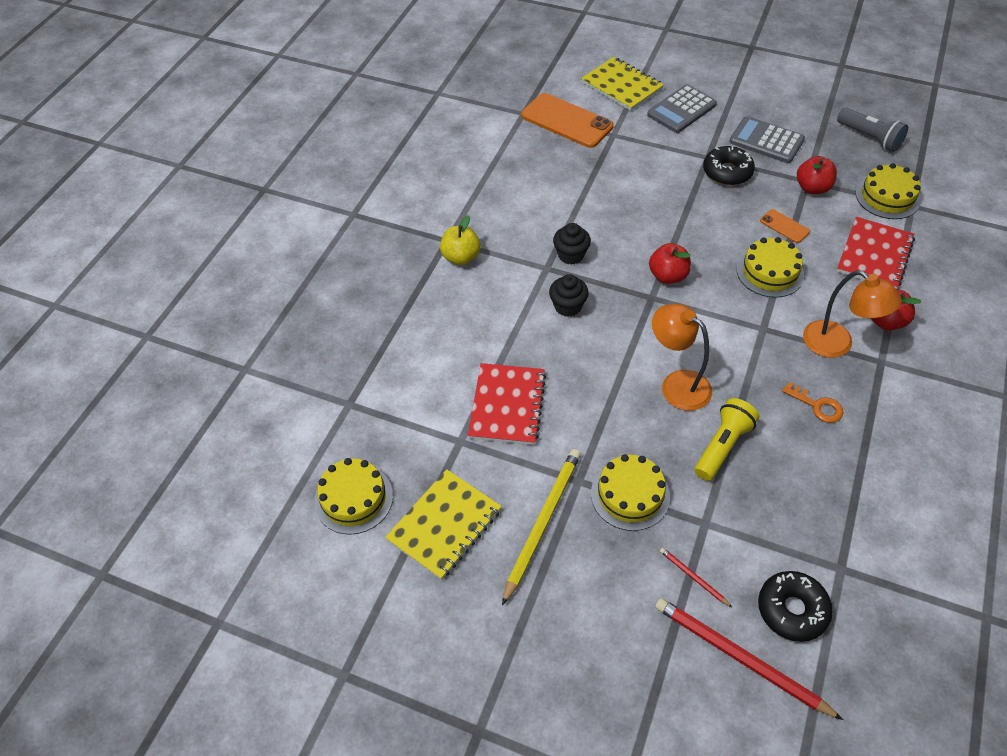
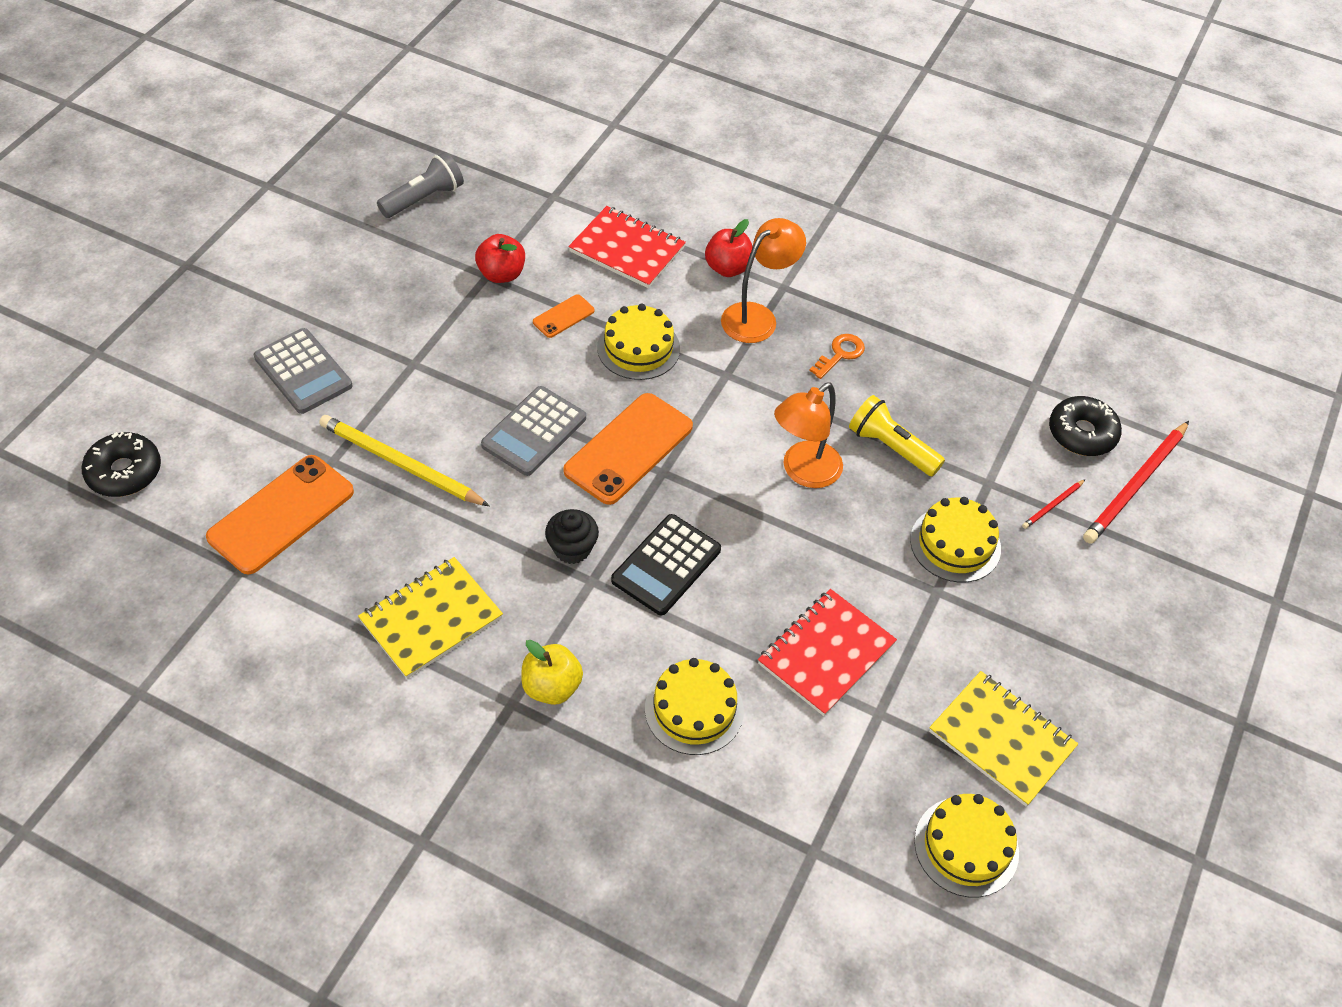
camera: 90 degrees left, 0 degrees up
(507, 405) = (826, 654): red notebook -> red notebook turned 60 degrees counterclockwise
(542, 523) = (994, 635): yellow pencil -> yellow pencil (400, 464)
(568, 306) = (666, 565): black cupcake -> black calculator
(621, 86) = (220, 432): yellow notebook -> yellow notebook (431, 619)
(668, 276) = (628, 449): red apple -> orange phone
(727, 172) = (450, 349): black donut -> black donut (124, 472)
(766, 141) = (399, 296): grey calculator -> grey calculator (534, 432)
(887, 197) = (534, 212): yellow cake -> yellow cake (694, 709)

